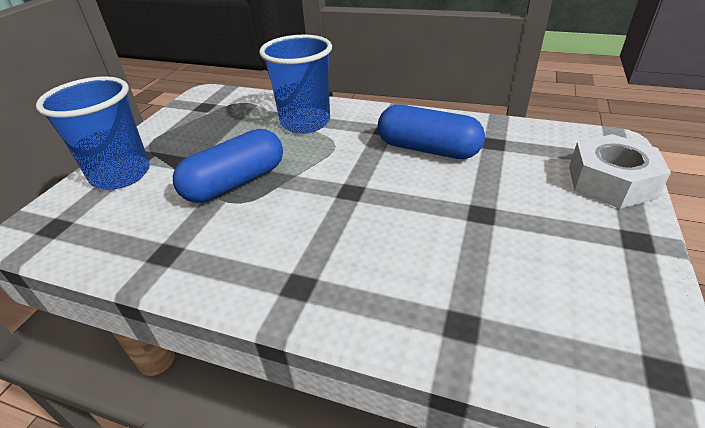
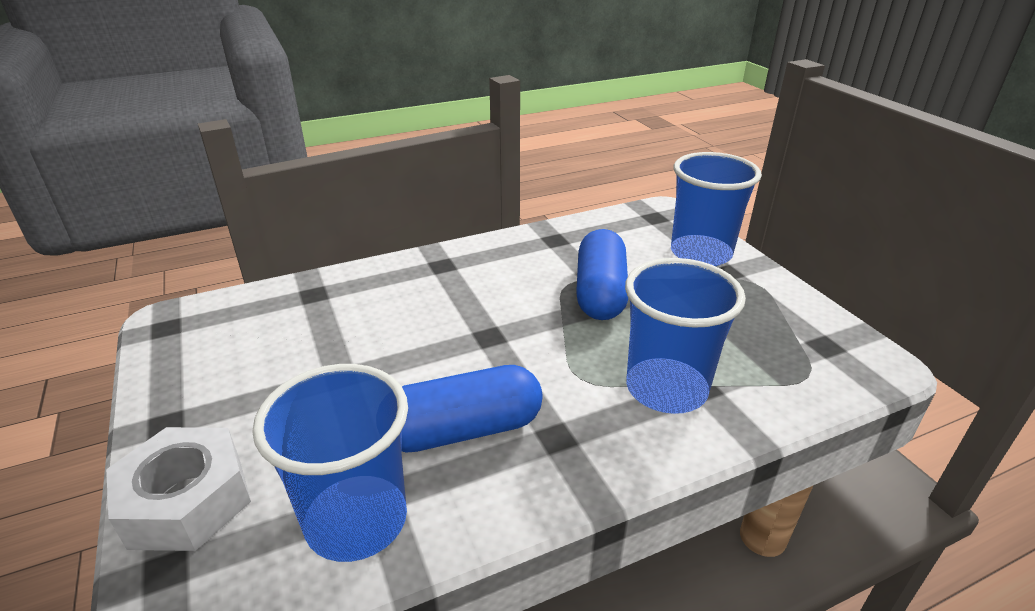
camera: 135 degrees right, 5 degrees down
(511, 139) = (356, 521): none -> blue cup

